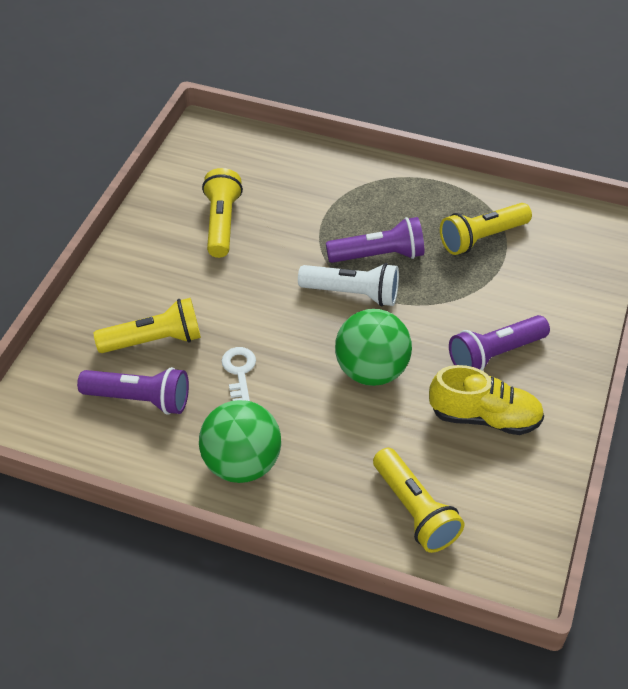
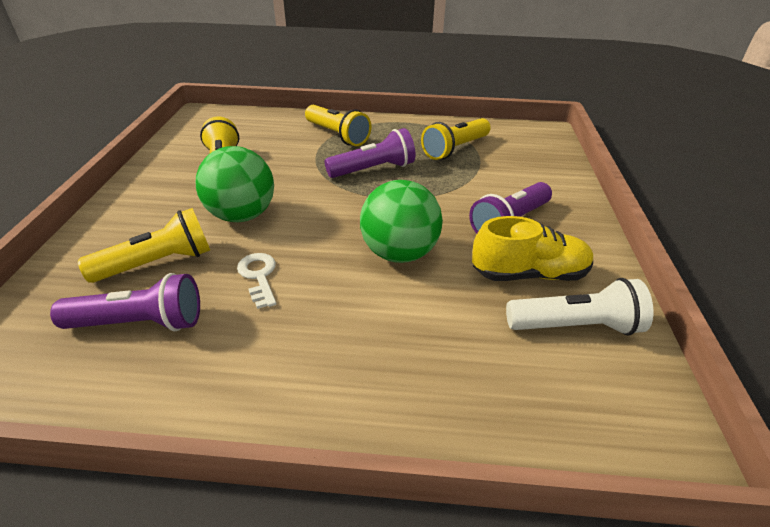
camera: 15 degrees left, 10 degrees down
(241, 463) = (277, 371): green ball -> green ball (242, 215)
(352, 293) = (359, 197): white flashlight -> white flashlight (575, 325)
(414, 510) = (504, 382): yellow flashlight -> yellow flashlight (337, 135)

